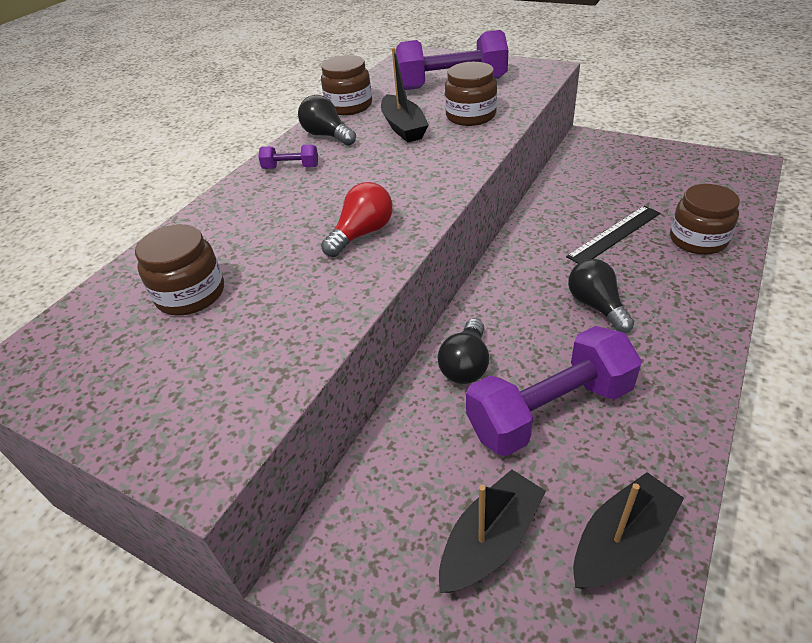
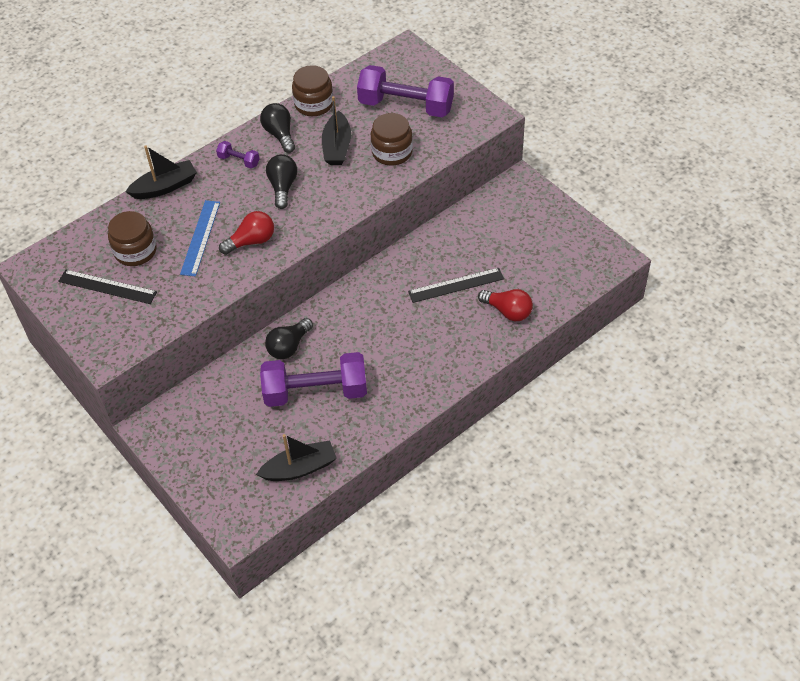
camera: 20 degrees right, 10 degrees up
(161, 354) = (107, 287): none -> black ruler
(284, 251) = (200, 237): none -> blue ruler
(490, 541) = (238, 444): black boat -> black boat (165, 187)
(596, 306) = (396, 336): black light bulb -> black light bulb (283, 187)
(698, 240) = (507, 311): brown jar -> red light bulb

